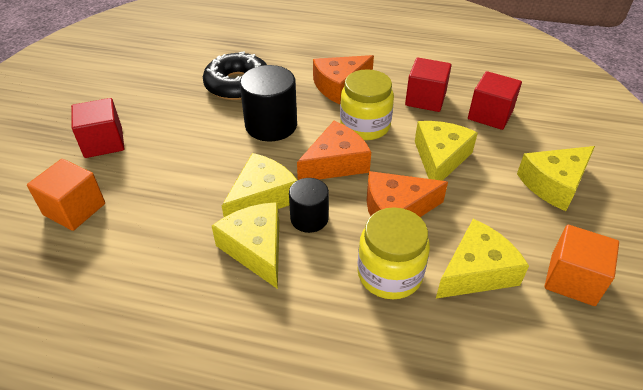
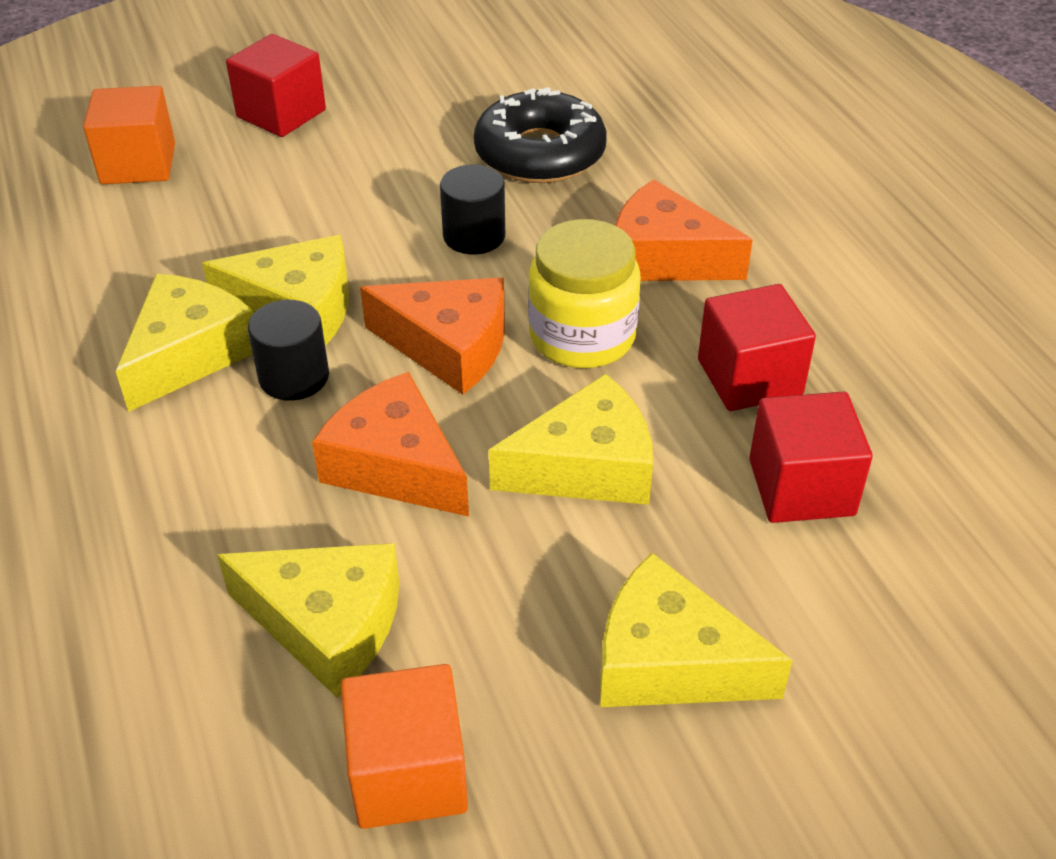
camera: 55 degrees right, 0 degrees up
(271, 125) = (474, 236): black cylinder -> black cylinder, size x0.61
(389, 274) = (242, 518): yellow jar -> none

